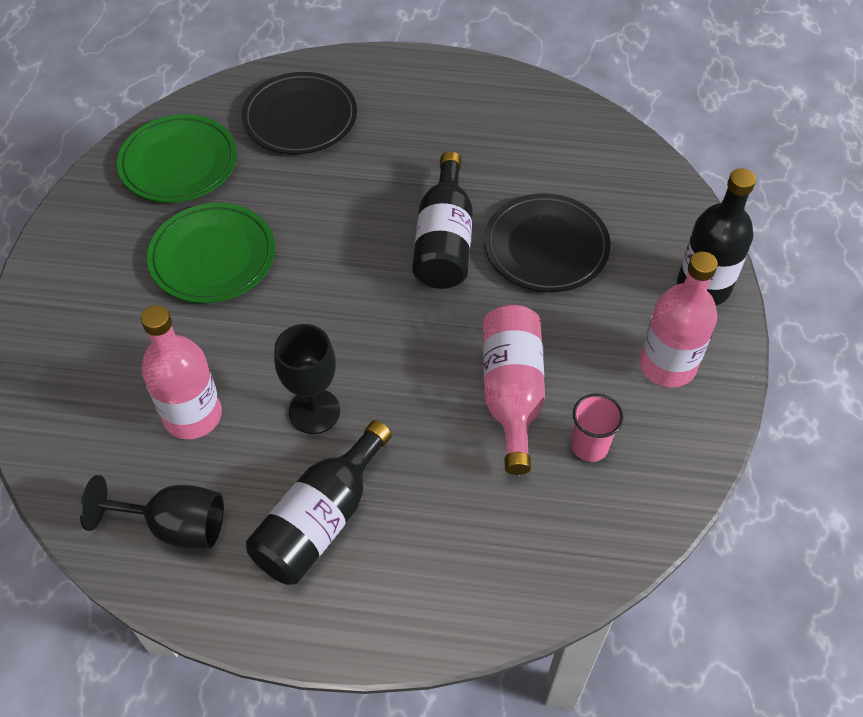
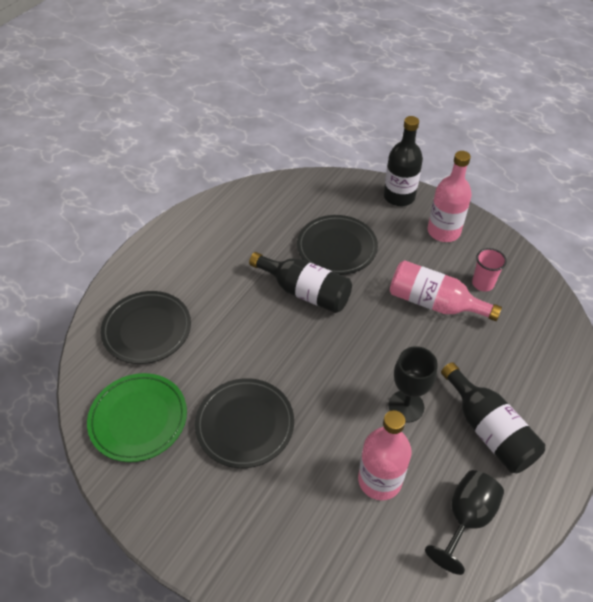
camera: 65 degrees left, 5 degrees down
(213, 257) = (245, 424): green plate -> black plate

